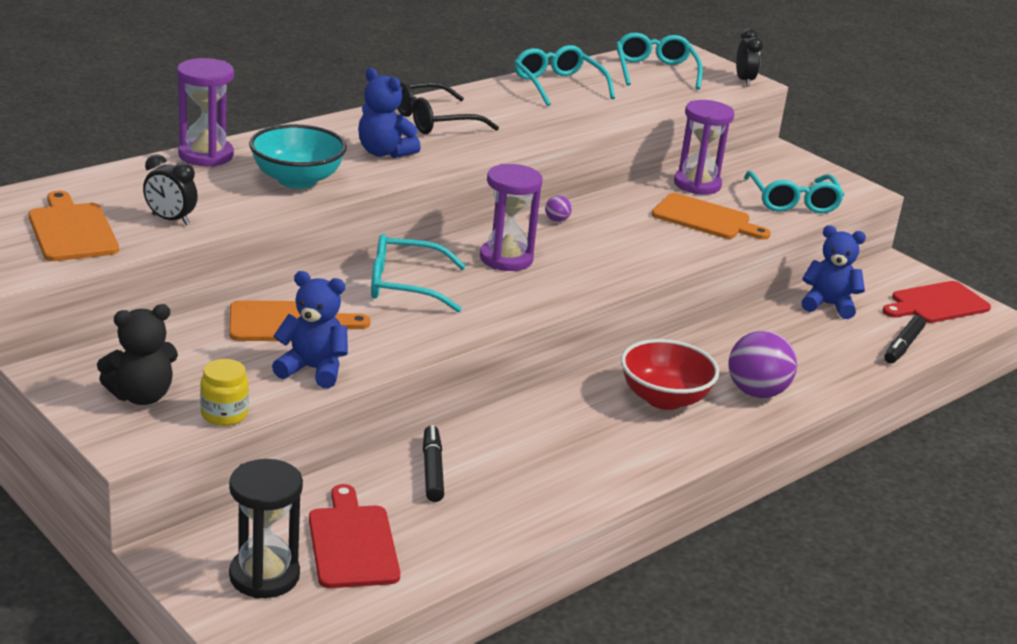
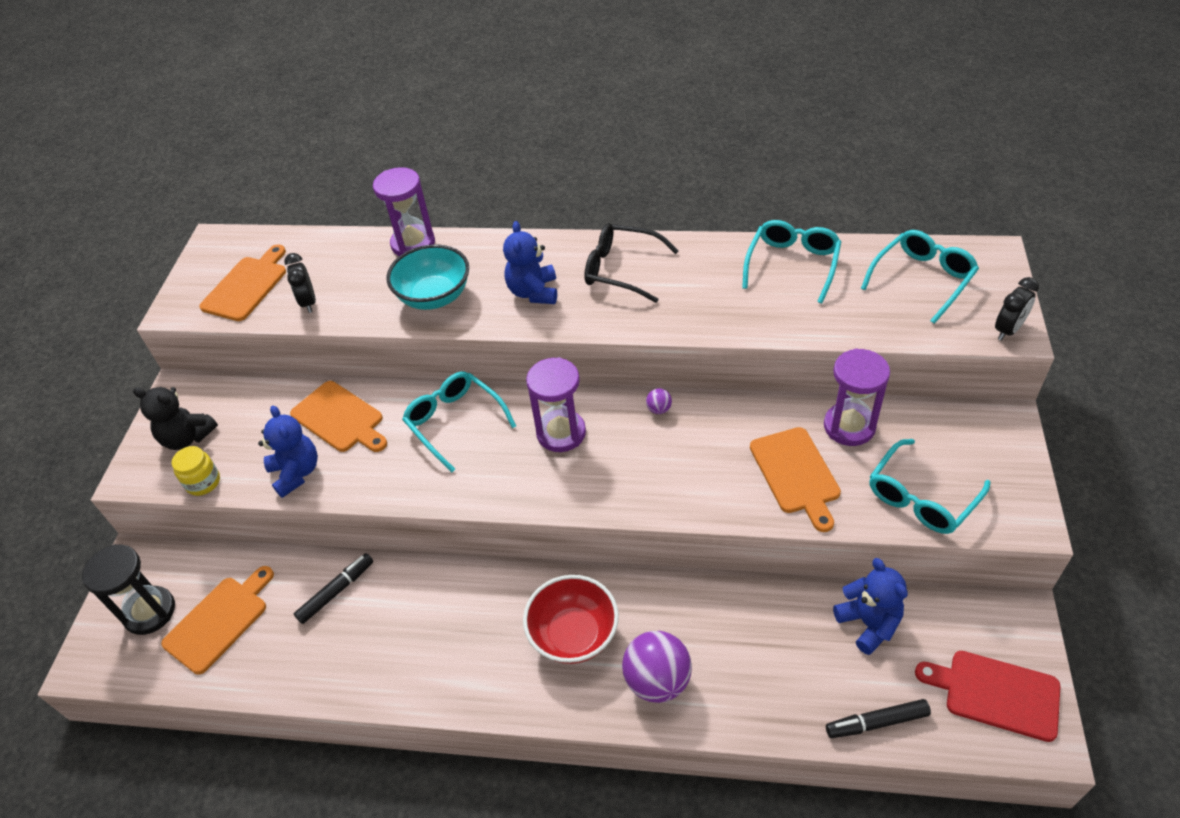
camera: 55 degrees right, 20 degrees up
(352, 543) = (219, 621): red cutting board -> orange cutting board

